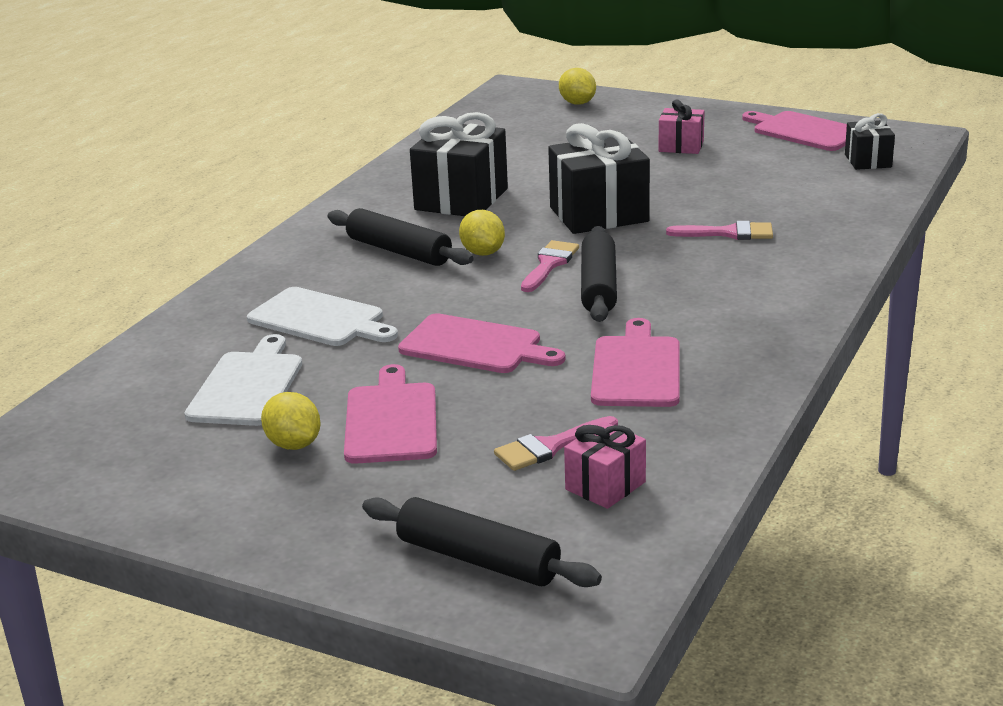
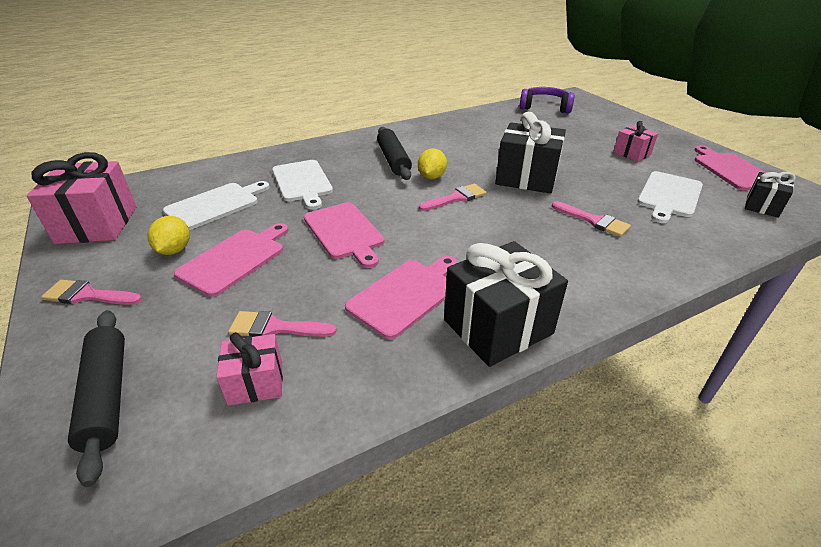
camera: 35 degrees right, 10 degrees up
(117, 469) = (97, 224): none -> pink gift
(276, 521) = (88, 295): none -> pink brush
(461, 199) = (464, 143): black gift -> black gift (498, 327)
(498, 117) = (545, 107): none -> purple headphones
(577, 103) = (599, 112): yellow lemon -> none
(599, 286) = (464, 224): black rolling pin -> none
(772, 181) = (669, 196): none -> white cutting board

